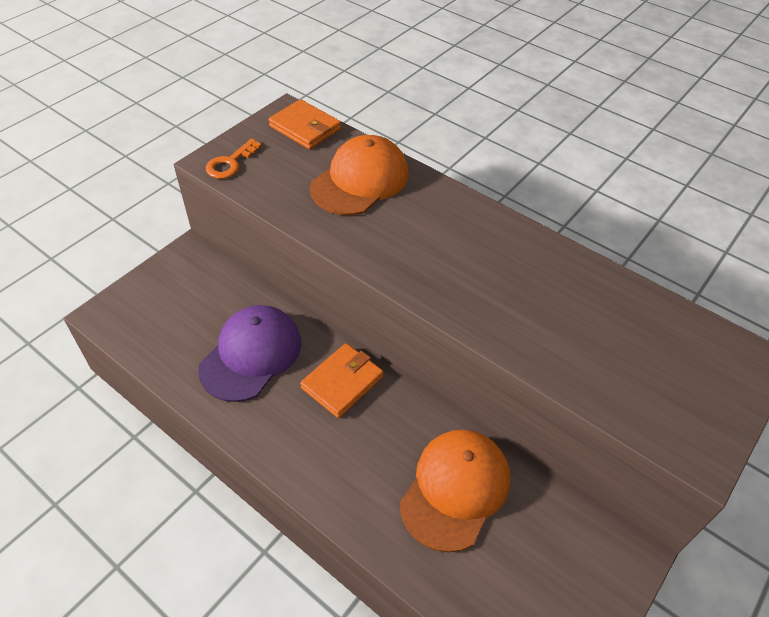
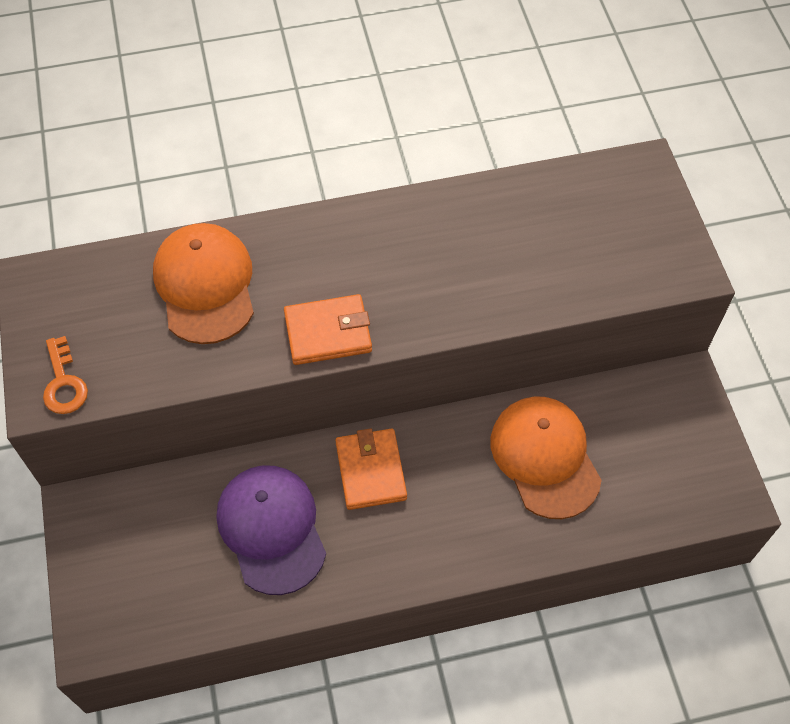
camera: 50 degrees left, 10 degrees up
(305, 128) = (76, 280): orange wallet -> orange wallet (328, 332)

